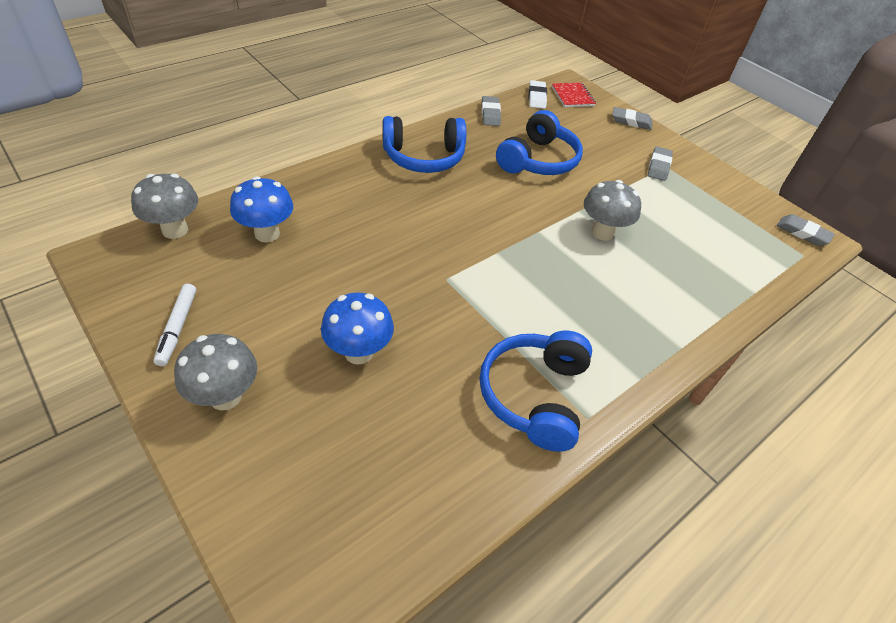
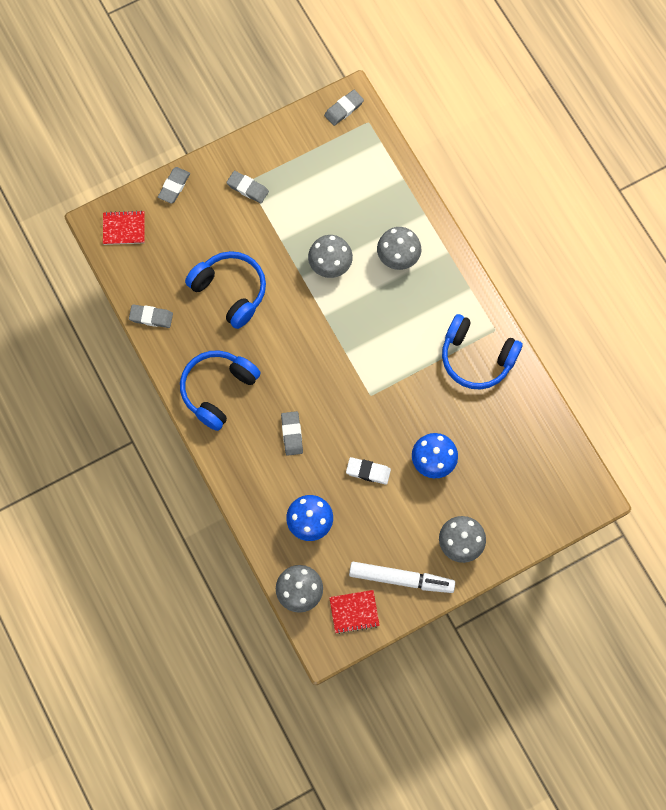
camera: 75 degrees left, 25 degrees up
(137, 281) = (354, 612): none -> red notebook
(177, 328) = (401, 579): white marker -> white marker, size x1.59
(381, 213) = (292, 434): none -> grey eraser
(424, 157) = (218, 390): blue headphones -> blue headphones turned 150 degrees counterclockwise
(536, 97) = (123, 265): white eraser -> white eraser (368, 471)
(644, 294) = (398, 258): none -> grey mushroom

